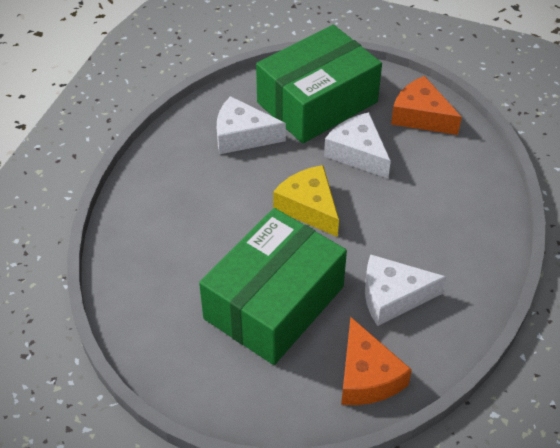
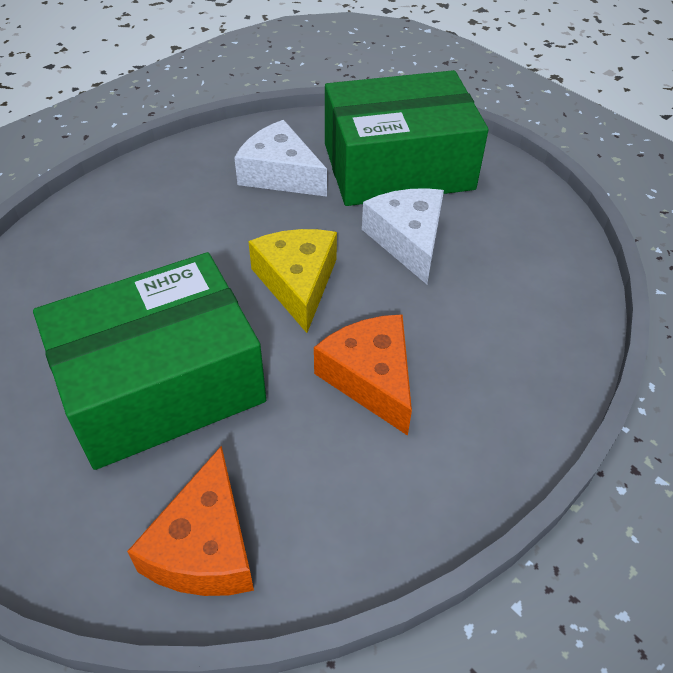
camera: 25 degrees right, 0 degrees up
(393, 297) = (324, 445): white cheese -> none
(421, 116) = (523, 224): orange cheese -> orange cheese (371, 378)

